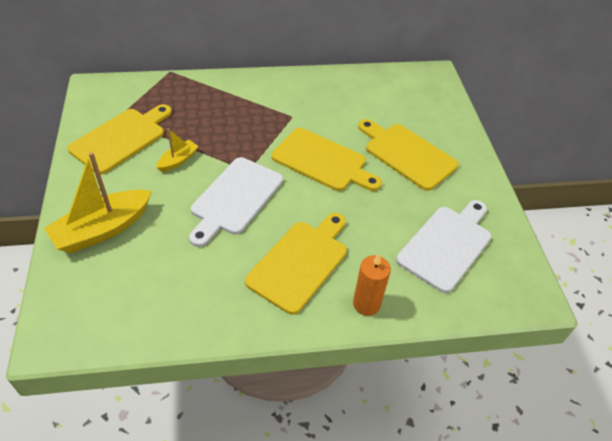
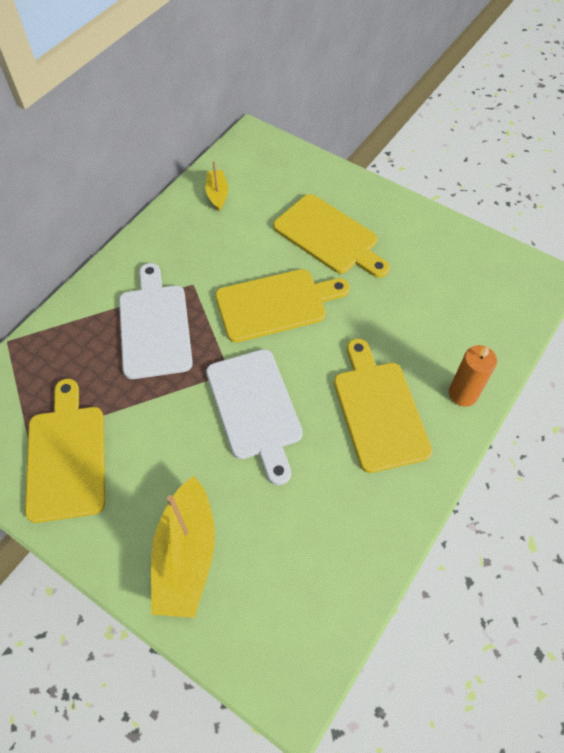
camera: 45 degrees left, 10 degrees up
(178, 160) = (155, 423): yellow boat -> yellow boat (217, 194)
(407, 154) = (329, 236): yellow cutting board -> yellow cutting board turned 135 degrees counterclockwise
(447, 245) = (451, 290): white cutting board -> white cutting board (155, 326)

